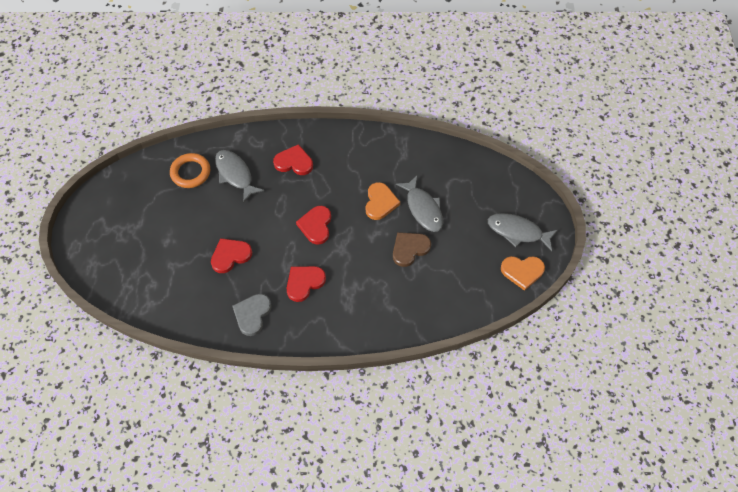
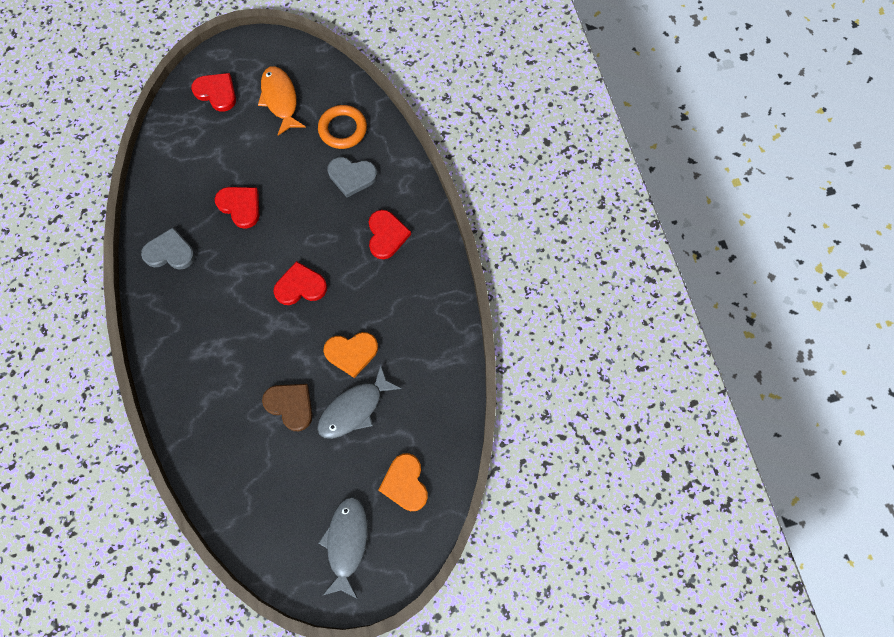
camera: 75 degrees right, 10 degrees up
(142, 210) = (280, 99): none -> orange fish
(235, 174) = (352, 176): grey fish -> grey heart
(304, 283) = (220, 295): red heart -> red heart (216, 93)
(522, 271) = (286, 560): orange heart -> orange heart (405, 483)

